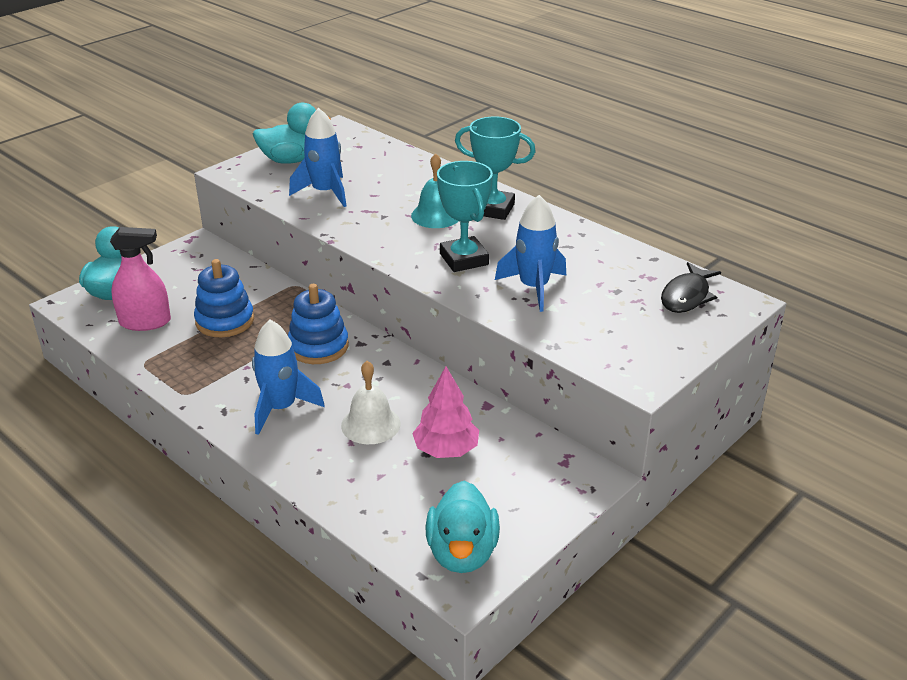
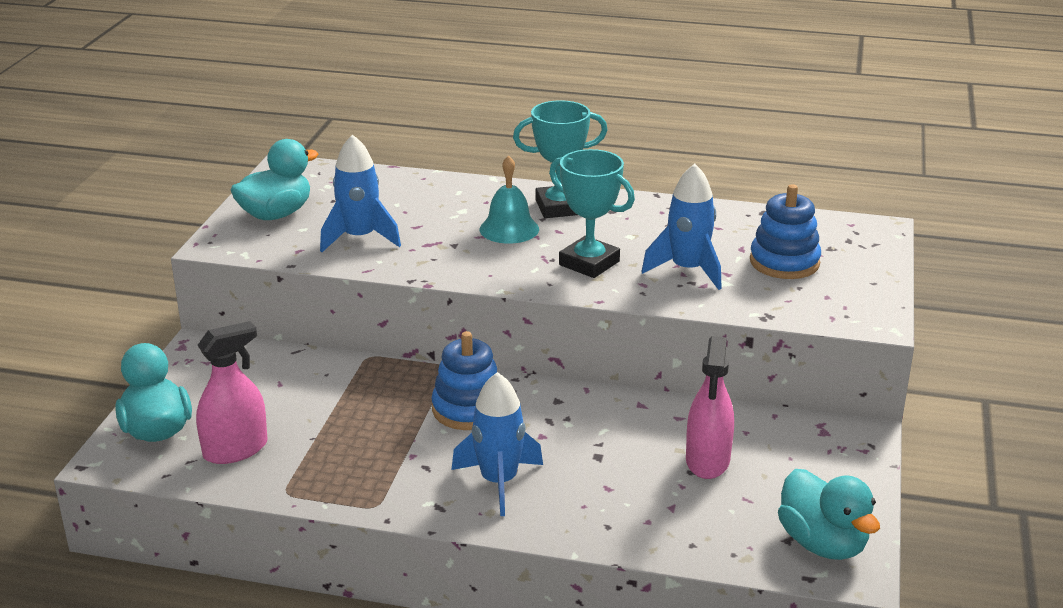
camera: 30 degrees left, 5 degrees down
(225, 321) = (331, 418): blue stacking toy -> blue stacking toy (784, 262)
(370, 424) = (609, 464): white bell -> none
(446, 450) = (707, 460): pink tree -> pink spray bottle
(687, 296) = (829, 237): black fish -> none

